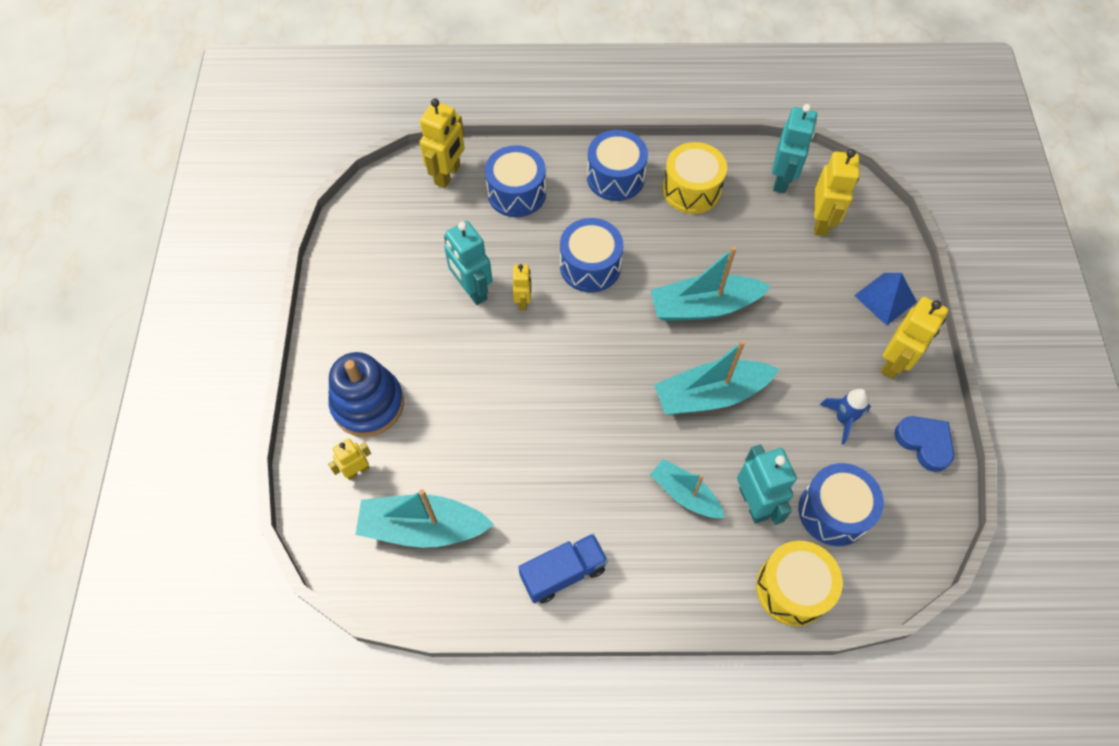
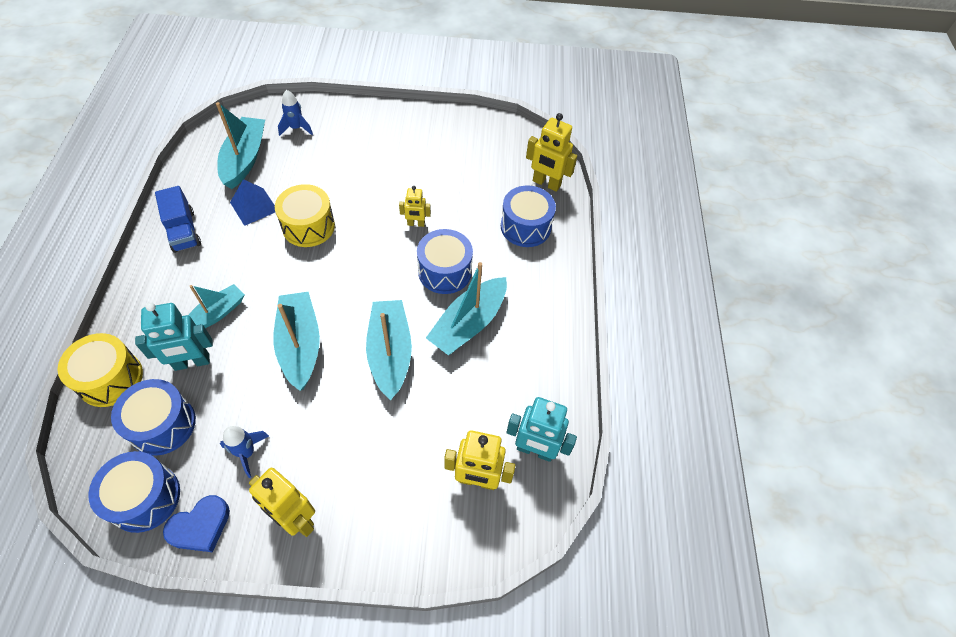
camera: 90 degrees right, 5 degrees down
(357, 471) = (296, 128): yellow robot -> blue rocket
(368, 404) = (345, 134): blue stacking toy -> none
(472, 290) = (431, 193): turquoise robot -> none
(615, 177) = (541, 300): blue drum -> blue drum (145, 498)
(655, 239) = (468, 324): none -> turquoise boat
(691, 190) = (524, 362): yellow drum -> yellow drum (308, 226)
(885, 298) = (372, 528): blue pyramid -> blue pyramid (254, 206)

